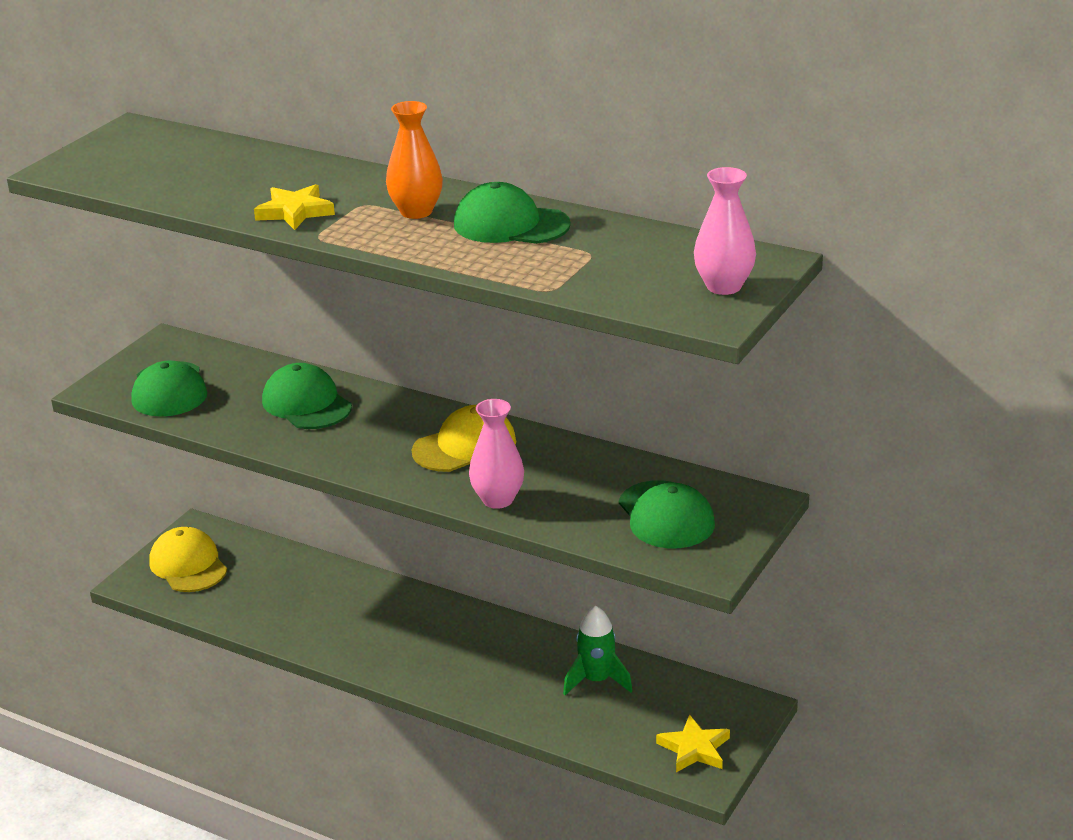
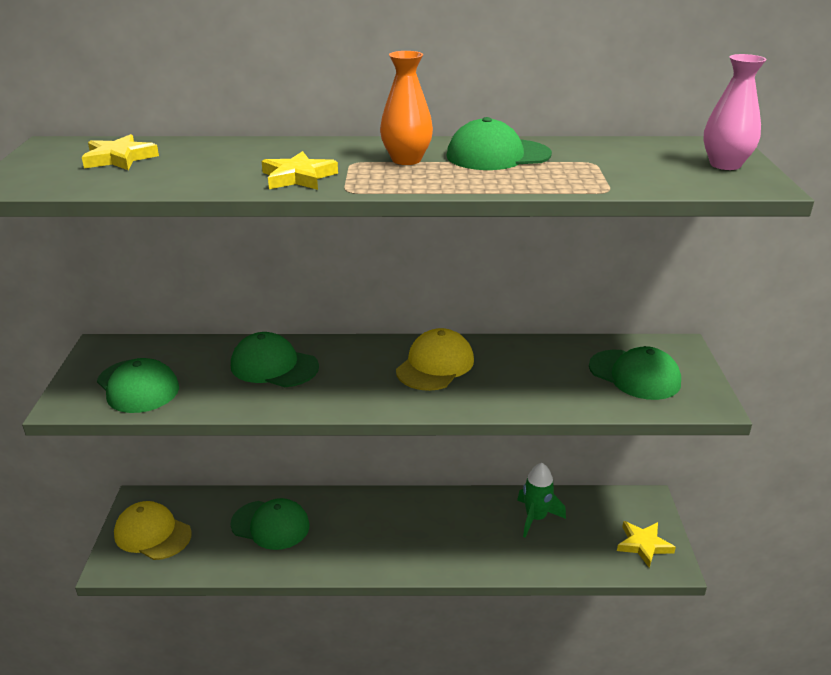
camera: 30 degrees left, 0 degrees up
(171, 156) = (119, 158): none -> yellow star
(306, 594) = (270, 525): none -> green cap
(498, 499) = (505, 399): pink vase -> none

